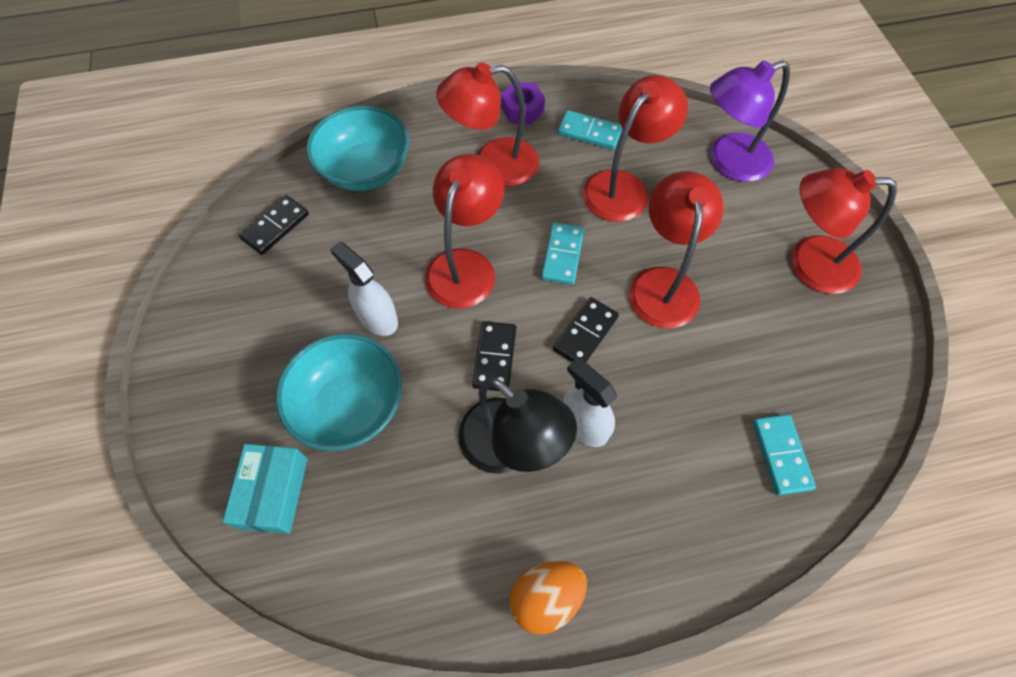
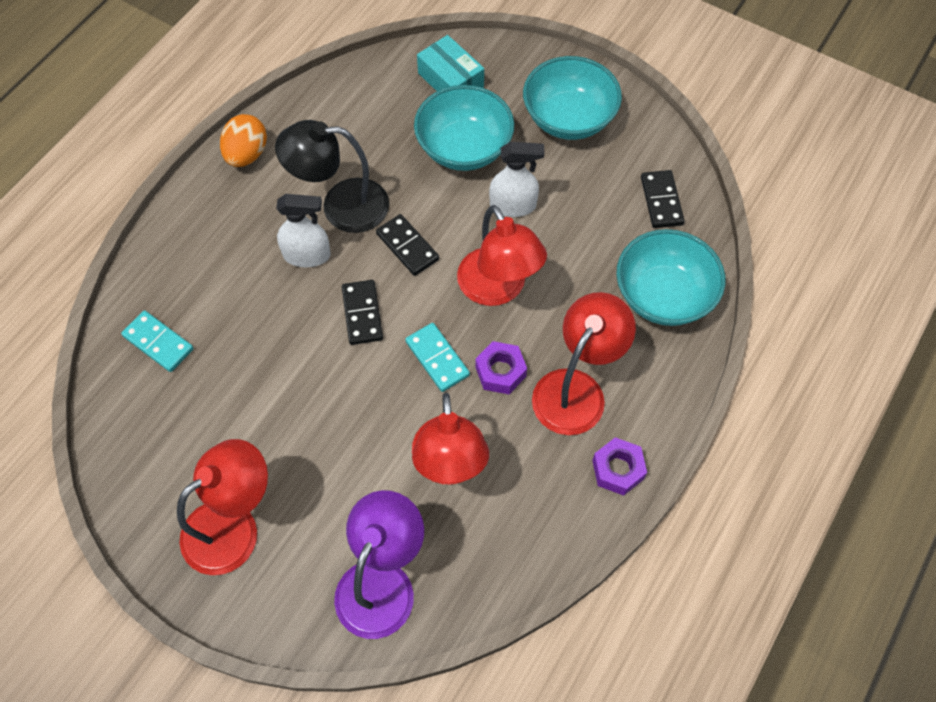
camera: 135 degrees right, 0 degrees up
(238, 352) = (568, 118): none -> turquoise bowl
(529, 212) = (500, 372): none -> purple nut
(589, 132) = (534, 499): turquoise domino -> none
(663, 283) = (339, 402): red lamp -> none

